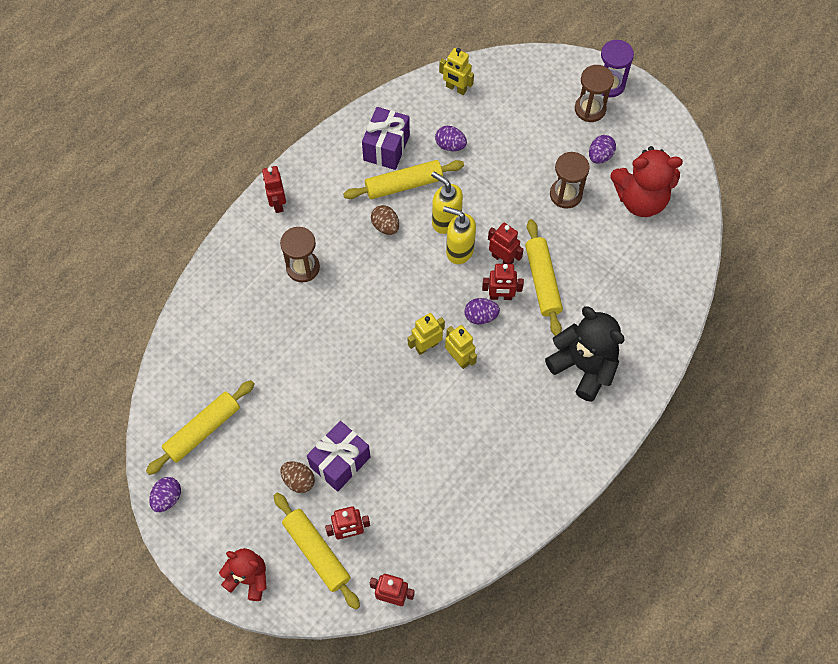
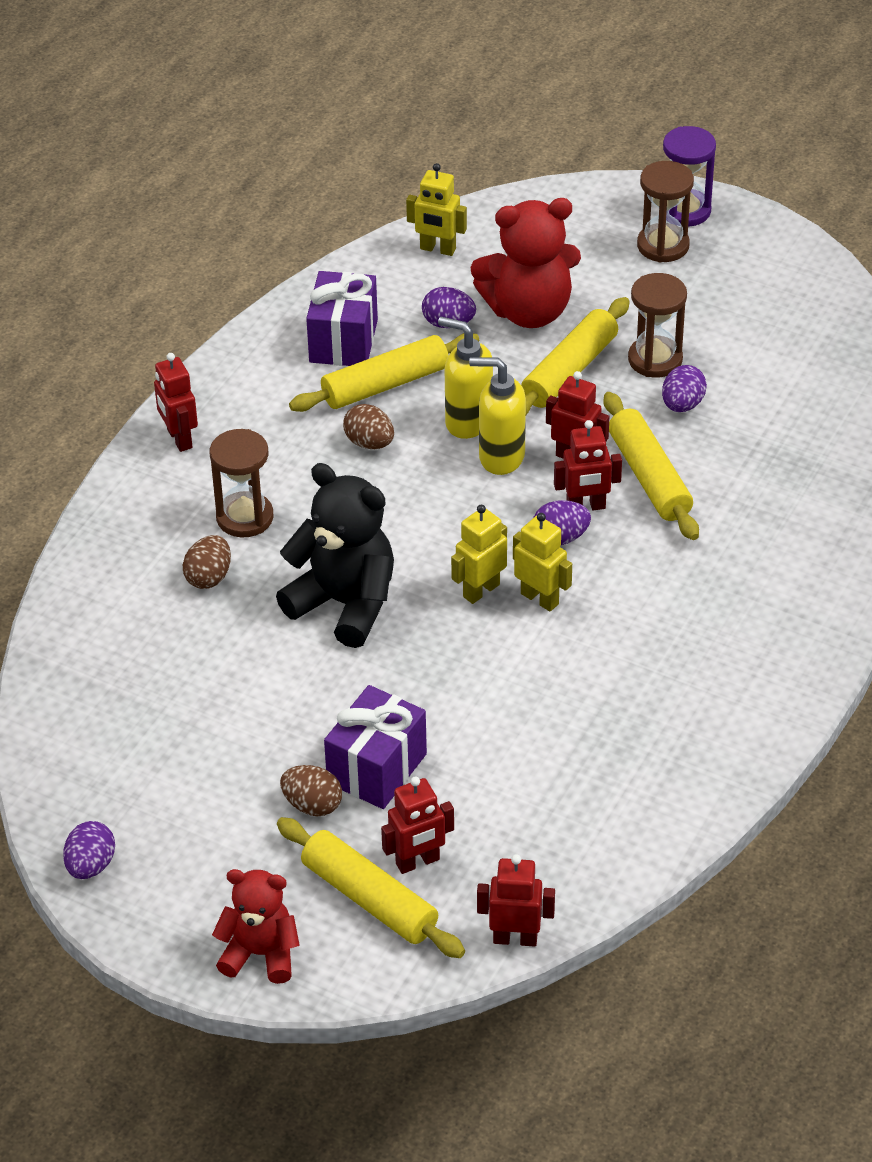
camera: 10 degrees left, 20 degrees down
(203, 430) = (129, 762): yellow rolling pin -> yellow rolling pin (569, 371)
(274, 307) = (209, 577): none -> brown egg
(583, 366) = (748, 578): black teddy bear -> black teddy bear (344, 604)
(600, 156) = (696, 303): purple egg -> purple egg (682, 405)
(640, 199) = (777, 349): red teddy bear -> red teddy bear (528, 311)

